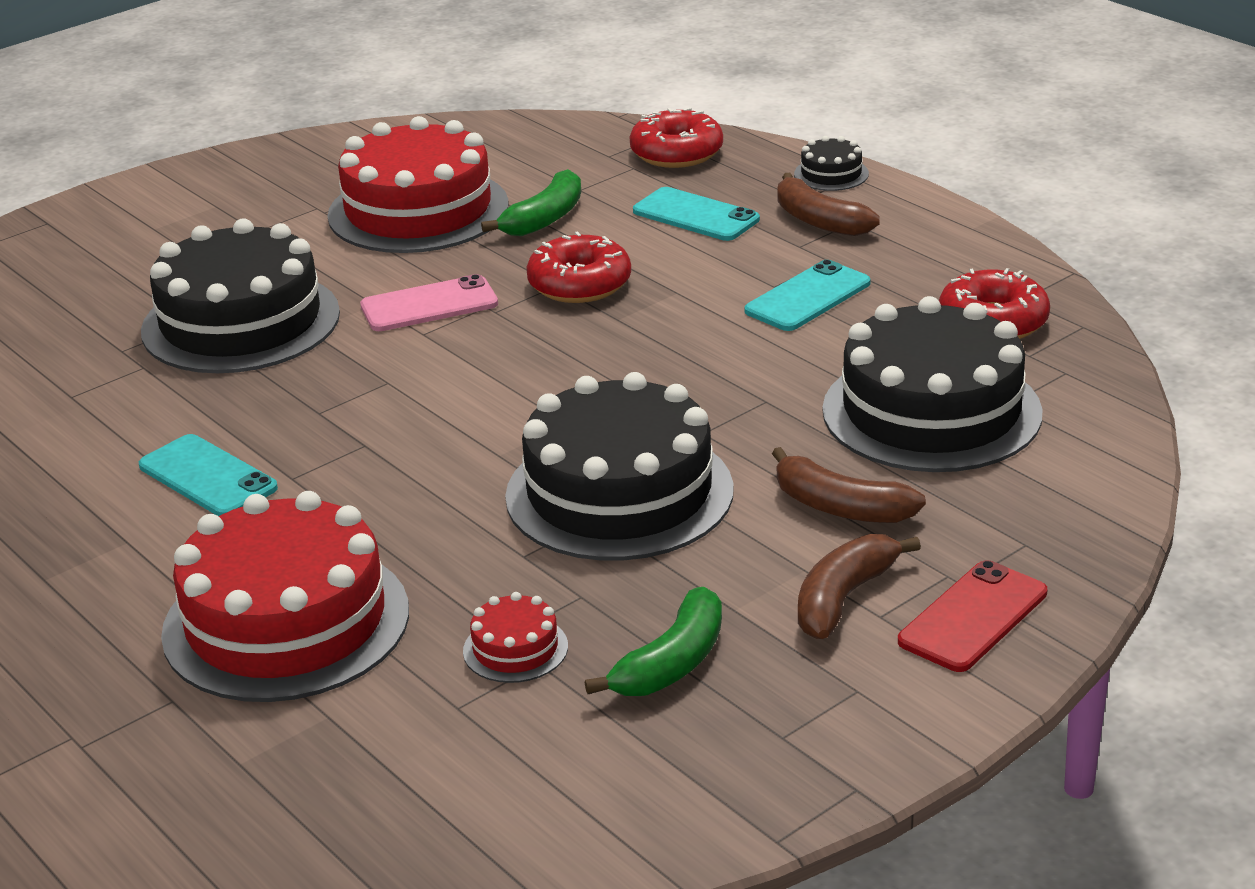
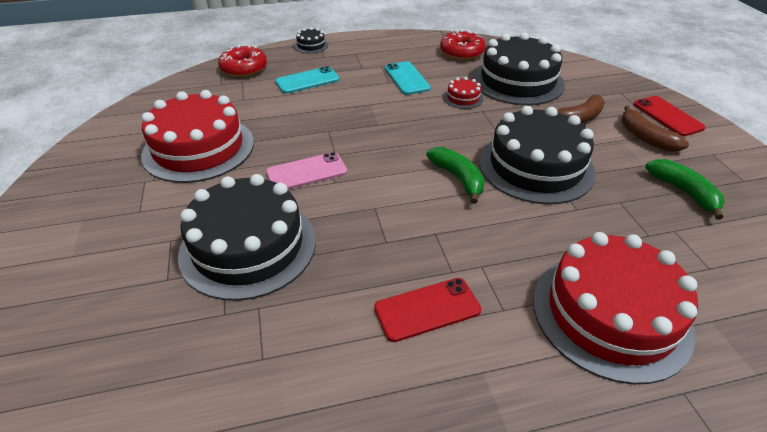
camera: 65 degrees left, 10 degrees up
(208, 477) = (427, 309): turquoise phone -> red phone
(429, 305) = (306, 172): pink phone -> pink phone turned 60 degrees clockwise
(515, 649) = (661, 234): red cake -> red cake (463, 98)
(544, 219) = (259, 116): green banana -> green banana (458, 178)
(579, 284) = (335, 124): red donut -> none
(819, 221) = (346, 58): brown banana -> none

